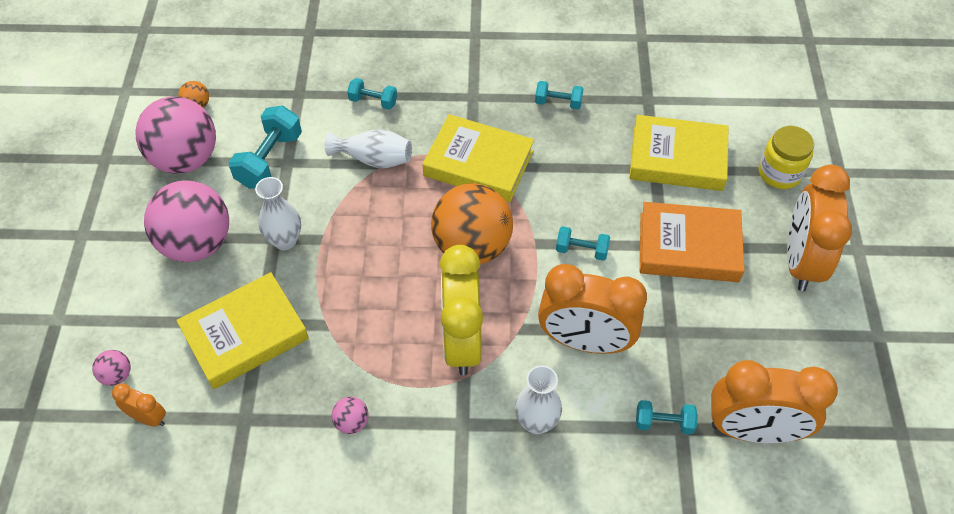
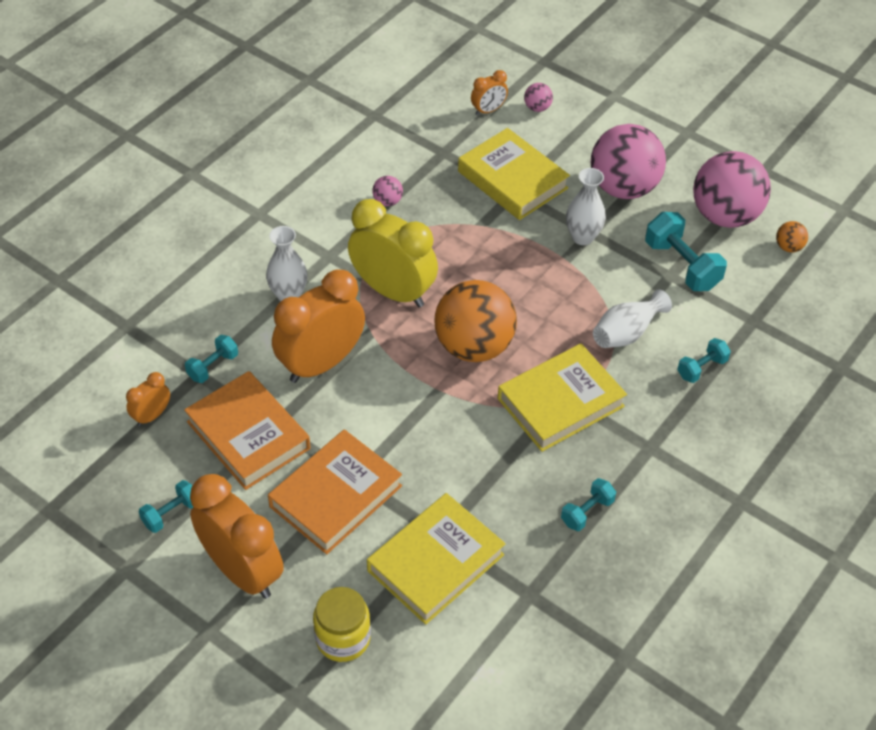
camera: 125 degrees right, 5 degrees down
(245, 334) = (512, 180): yellow book -> yellow book turned 45 degrees counterclockwise
(581, 250) = (403, 417): turquoise dumbbell -> turquoise dumbbell (171, 513)
(698, 342) = (248, 435): none -> orange book
(752, 430) = (152, 415): orange clock -> orange clock, size x0.46

